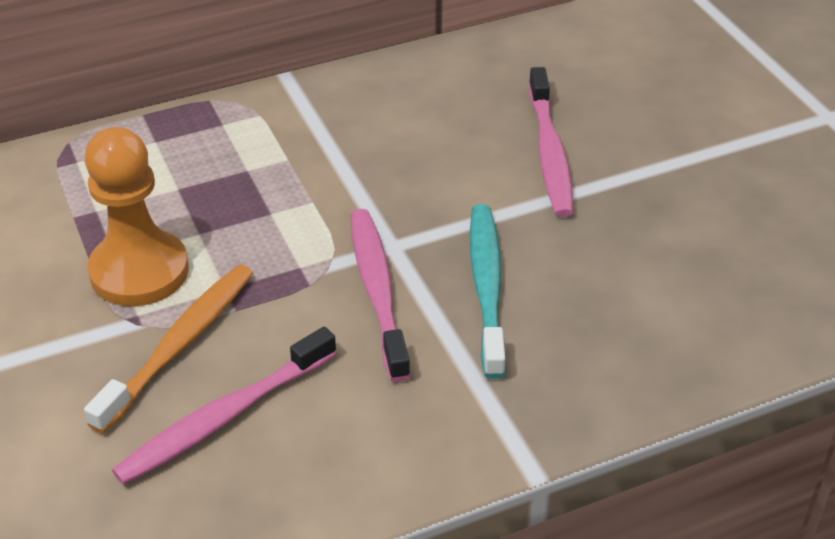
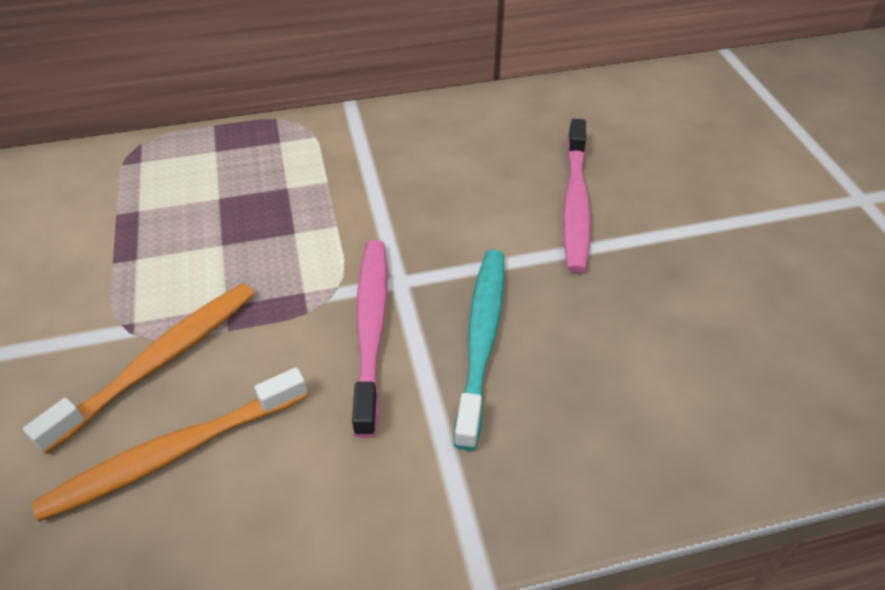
camera: 10 degrees right, 5 degrees up
(139, 271) = (152, 276): orange pawn -> none
(224, 417) = (173, 453): pink toothbrush -> orange toothbrush

